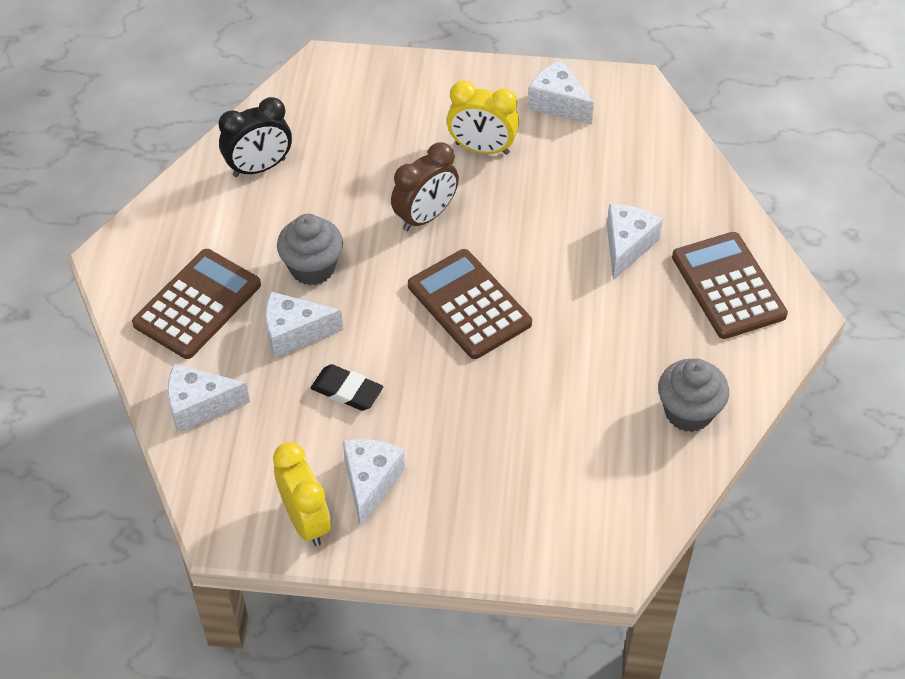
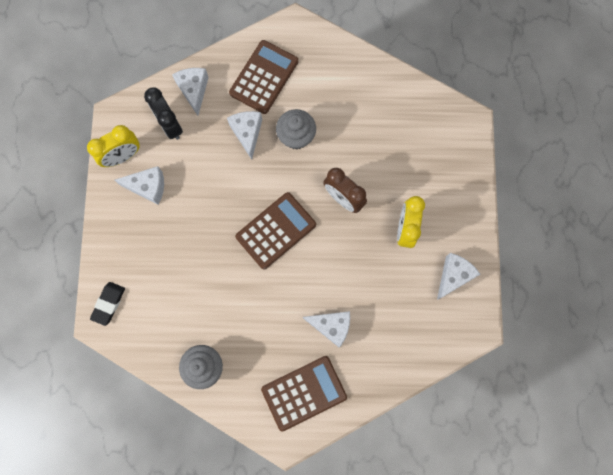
camera: 85 degrees right, 25 degrees up
(197, 304) = (264, 77): brown calculator -> brown calculator turned 90 degrees counterclockwise
(259, 168) = (373, 95): black clock -> black clock (170, 125)
(347, 391) = (208, 167): black eraser -> black eraser (108, 304)

